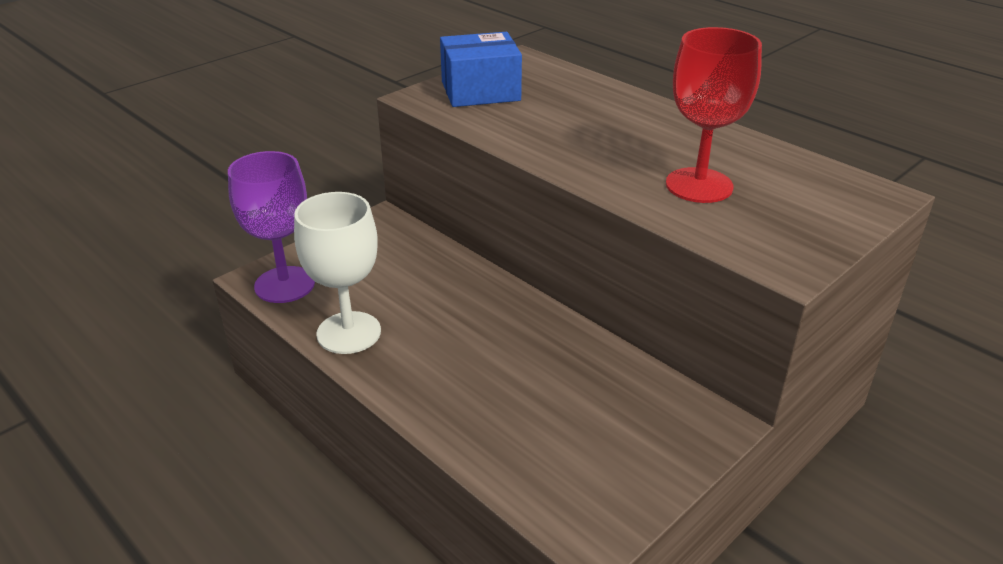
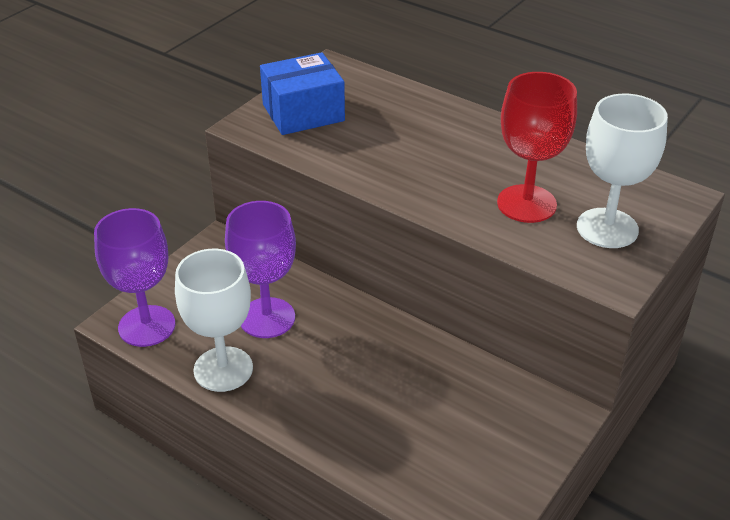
camera: 10 degrees left, 5 degrees up
(409, 290) = (267, 318): none -> purple goblet
(788, 215) = (607, 228): none -> white goblet

